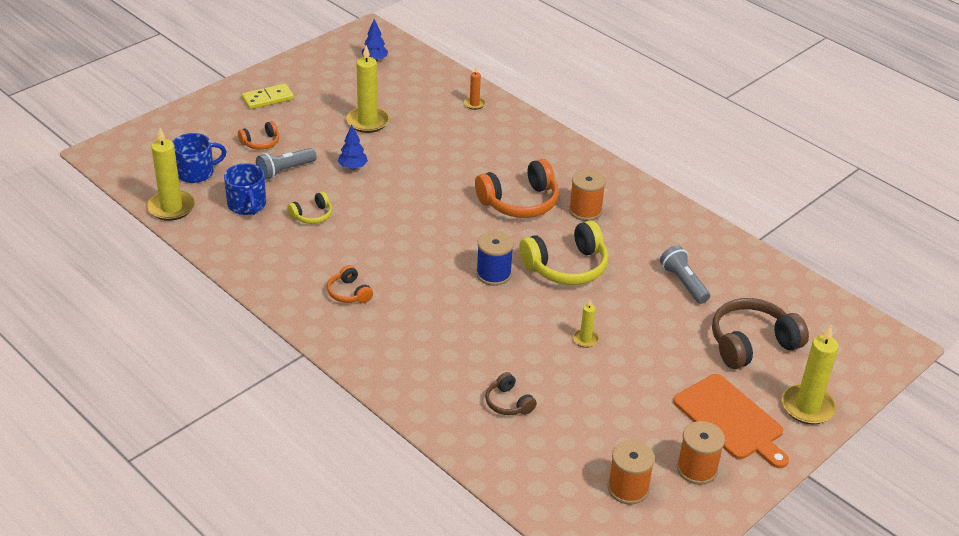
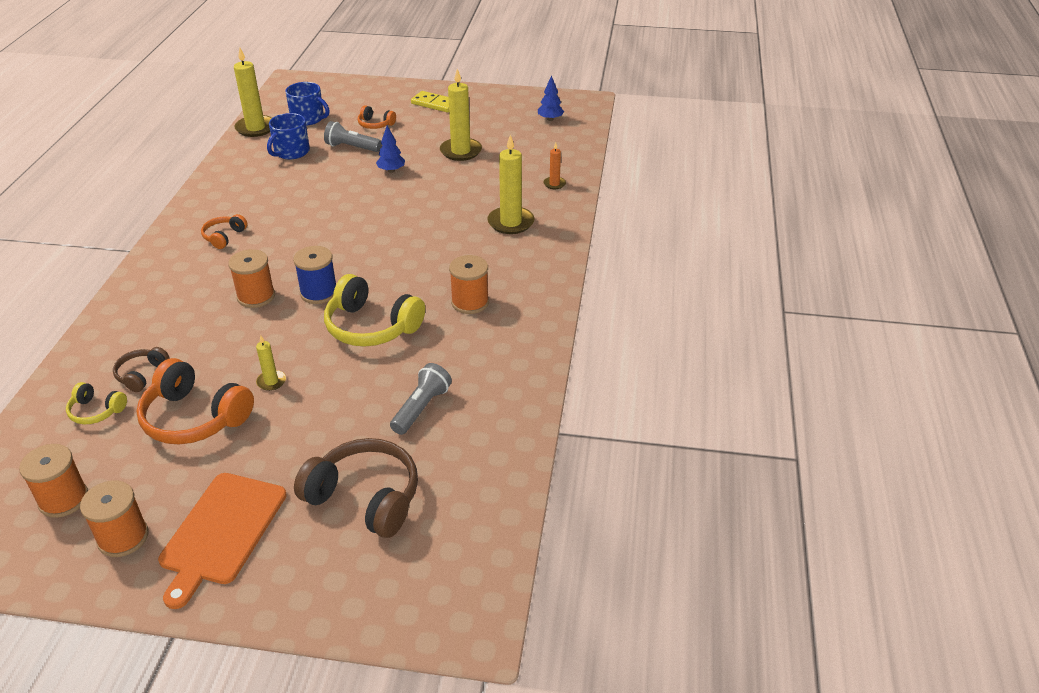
camera: 55 degrees right, 0 degrees up
(312, 215) = (307, 181): yellow headphones -> yellow headphones (96, 411)
(463, 307) = (256, 296): none -> orange spool
(520, 202) = (439, 263): orange headphones -> orange headphones (194, 418)
(807, 407) = (289, 587): yellow candle -> yellow candle (510, 222)

